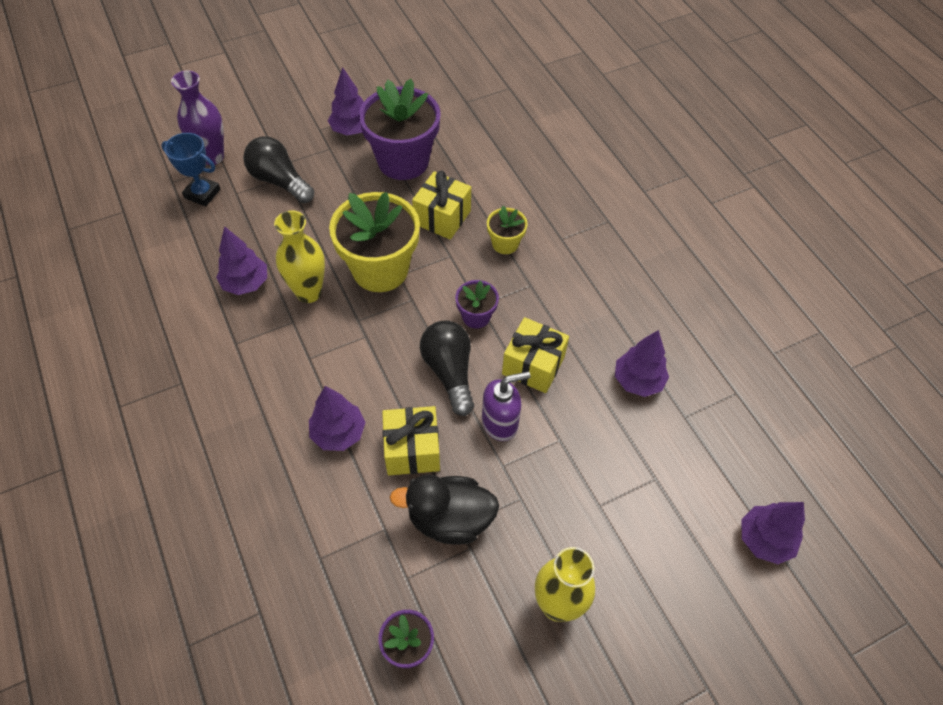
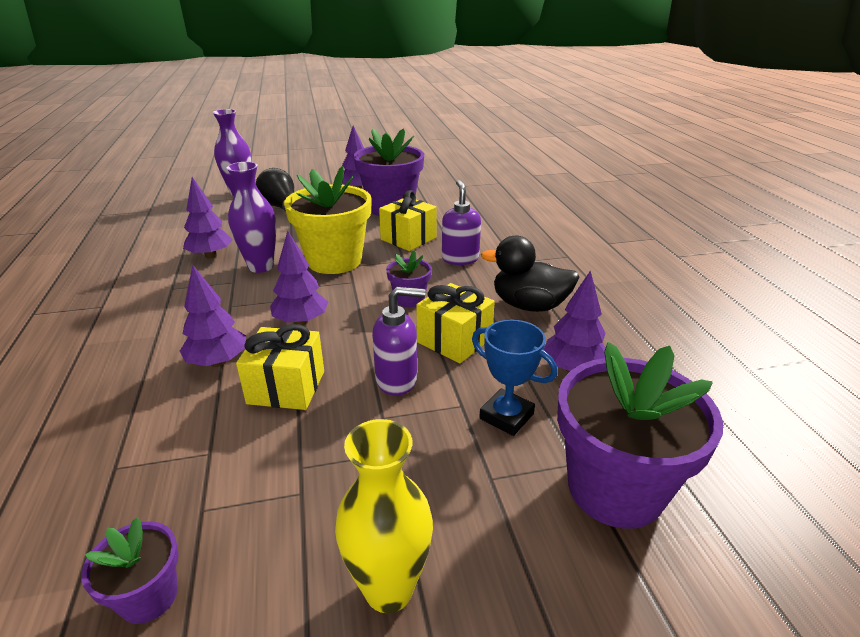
camera: 15 degrees right, 25 degrees down
(202, 193) = (217, 208): blue trophy -> blue trophy (506, 416)
(309, 292) = (261, 266): yellow vase -> purple vase
(449, 372) = (362, 333): black light bulb -> none
(450, 519) = (292, 457): black duck -> black duck (529, 305)
(505, 244) = (460, 259): yellow flower pot -> purple soap dispenser
(684, 495) = (615, 488): none -> purple flower pot
(764, 540) = (737, 567): purple tree -> purple tree (301, 321)

